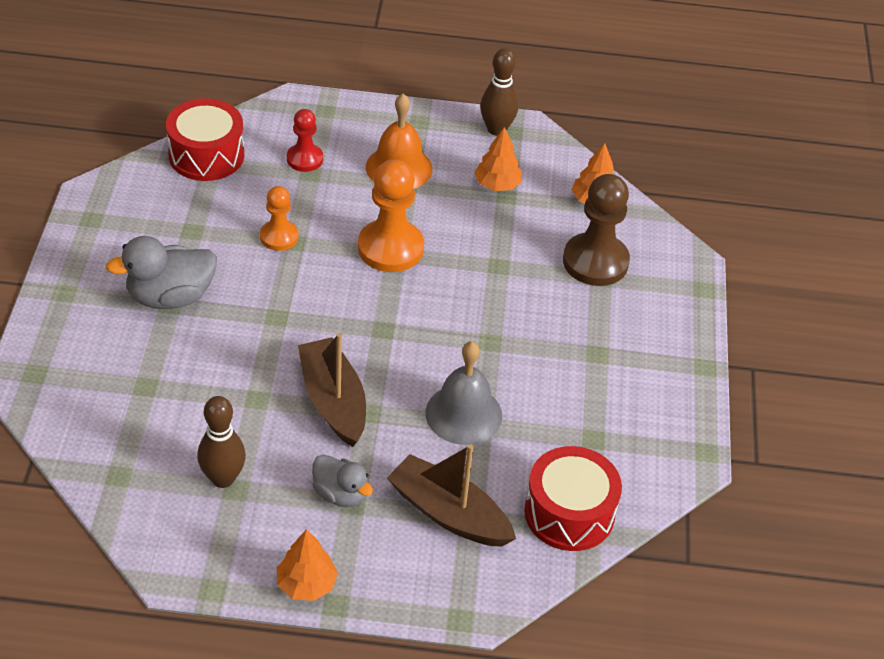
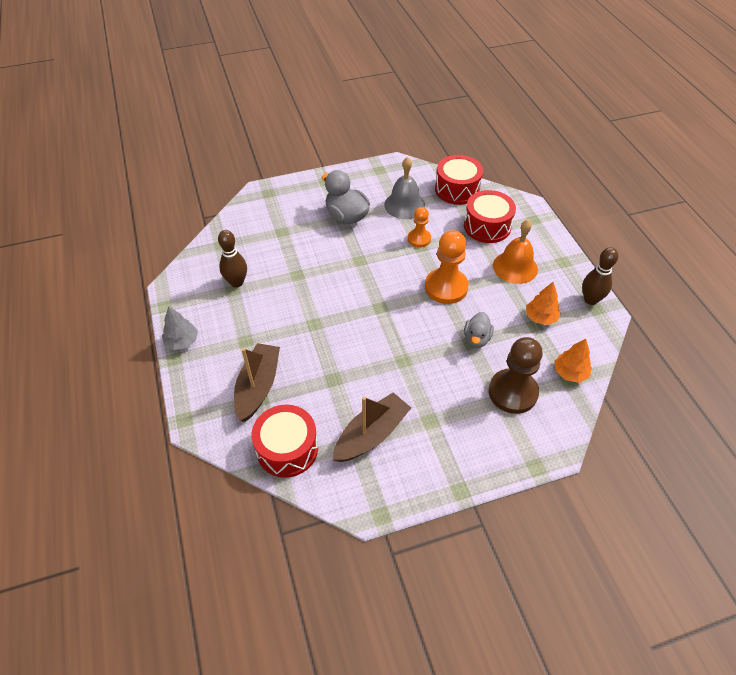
camera: 70 degrees right, 5 degrees up
(305, 159) = (487, 226): red pawn -> red drum
(306, 584) = (182, 341): orange tree -> grey tree
(333, 401) = (313, 305): brown boat -> brown boat (371, 434)
(340, 494) = (249, 333): grey duck -> grey duck (476, 339)
(463, 414) = (337, 367): grey bell -> grey bell (404, 205)

